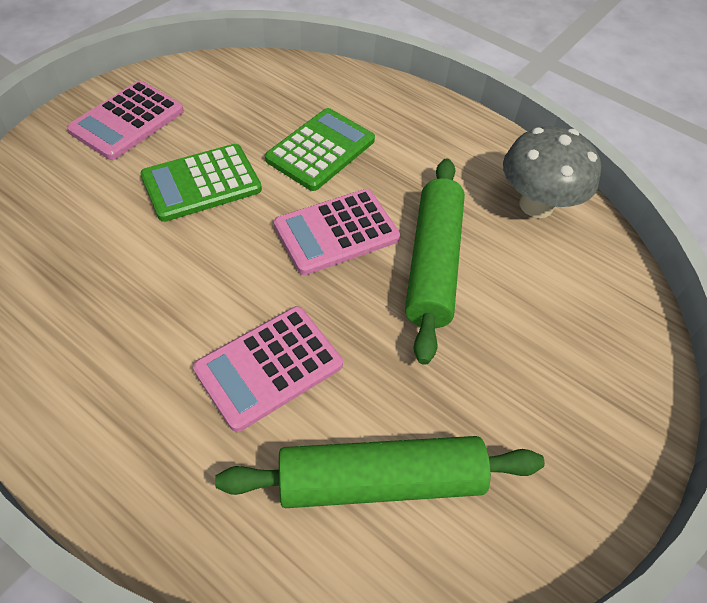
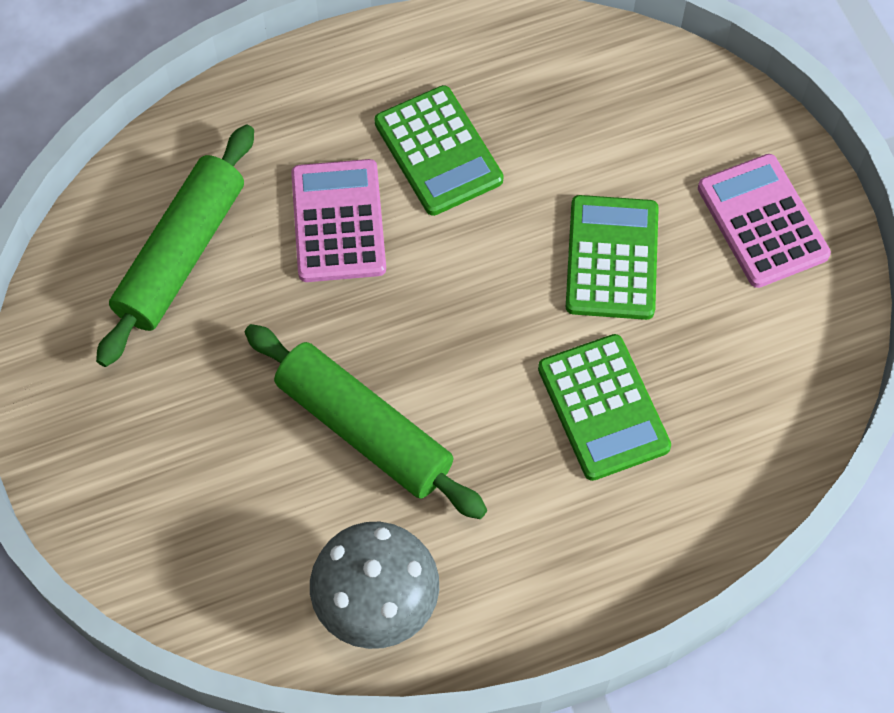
camera: 125 degrees right, 10 degrees up
(156, 327) = (438, 151): none -> green calculator
(336, 232) = (463, 358): pink calculator -> none

